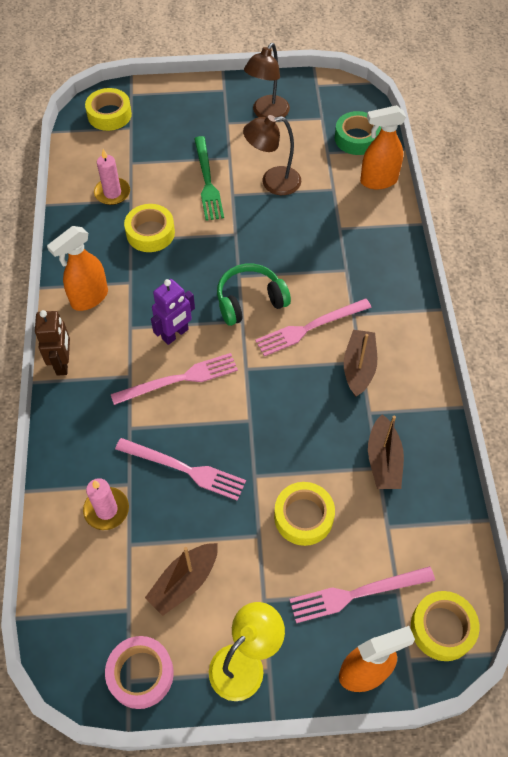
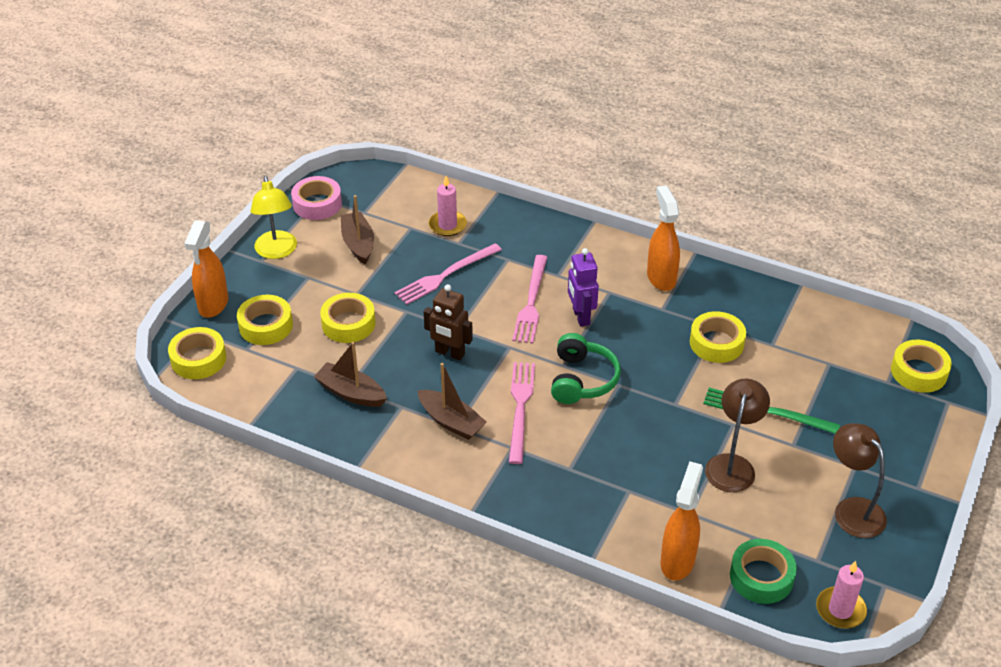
camera: 120 degrees right, 15 degrees down
(63, 363) = (600, 242): brown robot -> brown robot (449, 353)
(112, 193) = (790, 335): pink candle -> pink candle (840, 610)
(357, 594) = (266, 326): pink fork -> yellow tape

